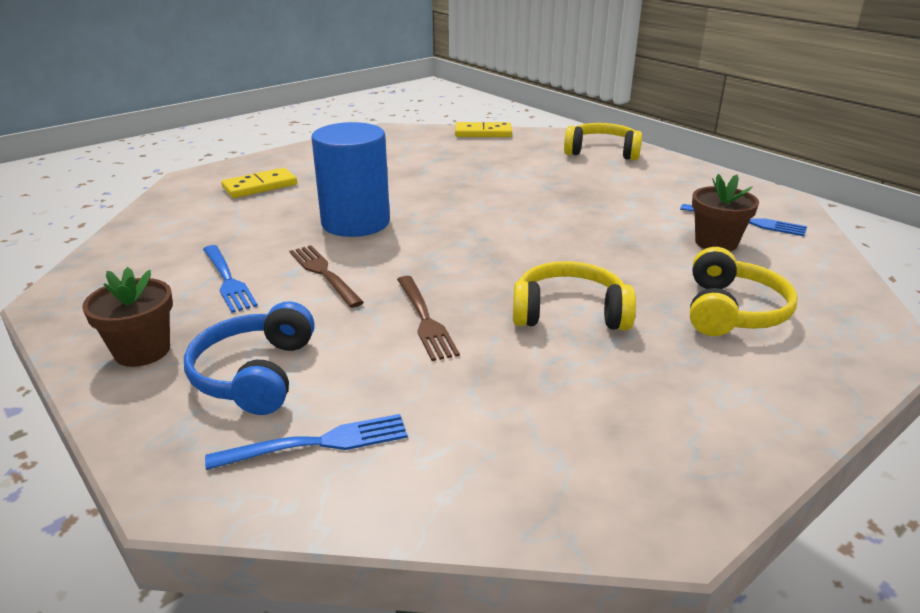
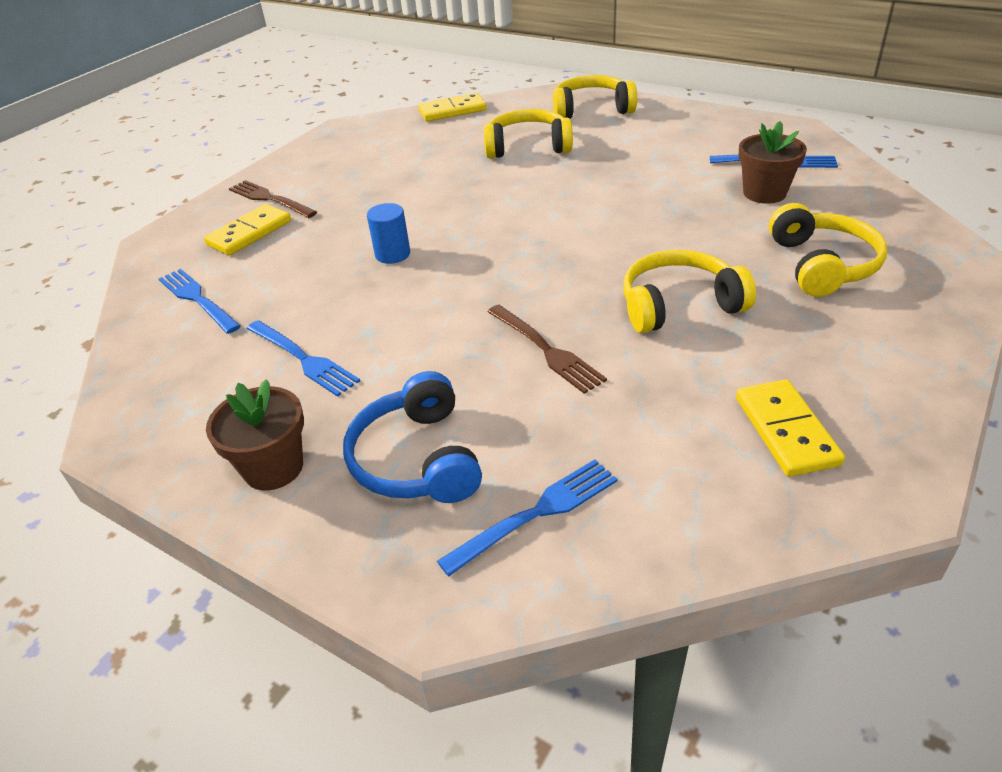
camera: 15 degrees left, 10 degrees up
(186, 222) = (197, 299): none -> blue fork
(324, 273) = (403, 324): brown fork -> brown fork (270, 199)
(355, 222) = (392, 254): blue cylinder -> blue cylinder, size x0.46
(526, 168) = (528, 147): none -> yellow headphones
(596, 439) = (786, 431): none -> yellow domino

